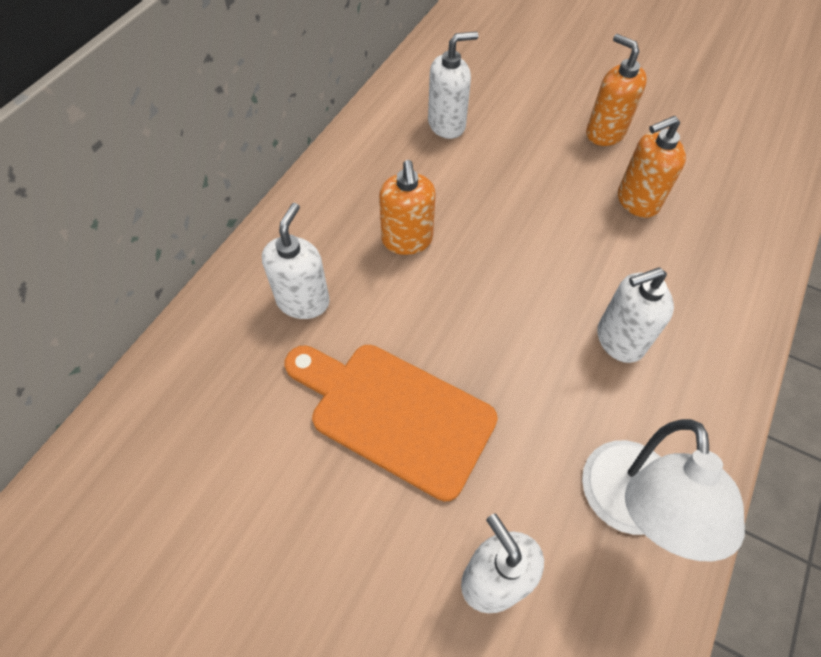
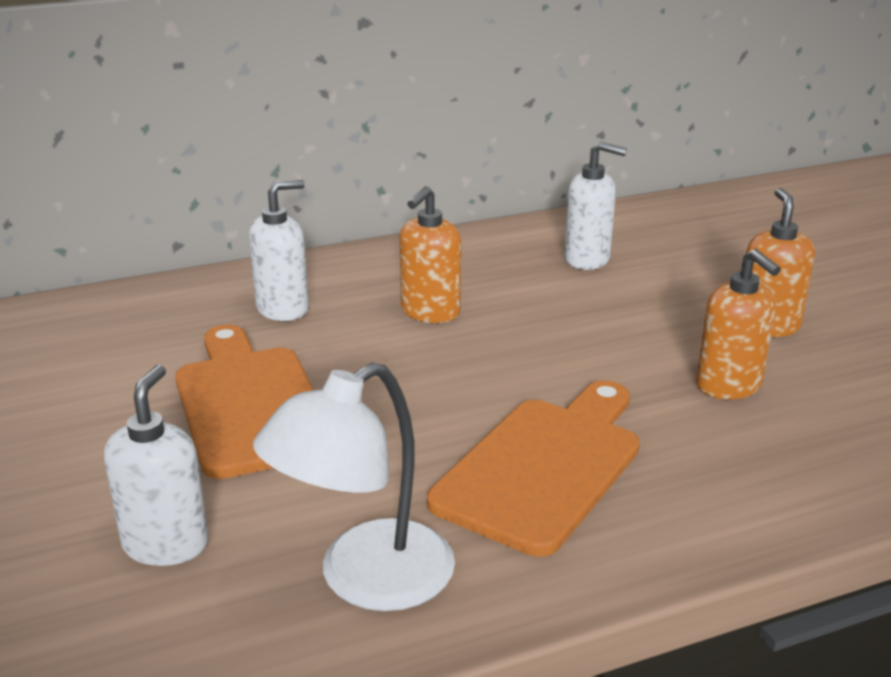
camera: 40 degrees right, 30 degrees down
(619, 340) = (544, 467): white soap dispenser -> orange cutting board
(637, 201) = (729, 386): orange soap dispenser -> orange soap dispenser turned 135 degrees counterclockwise

